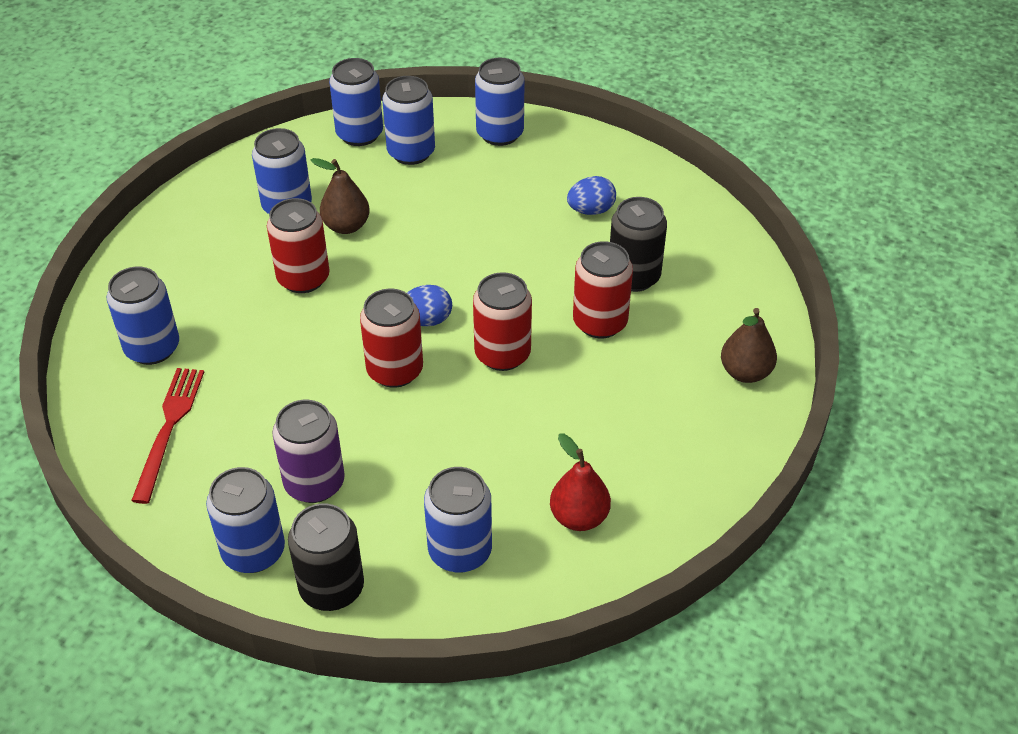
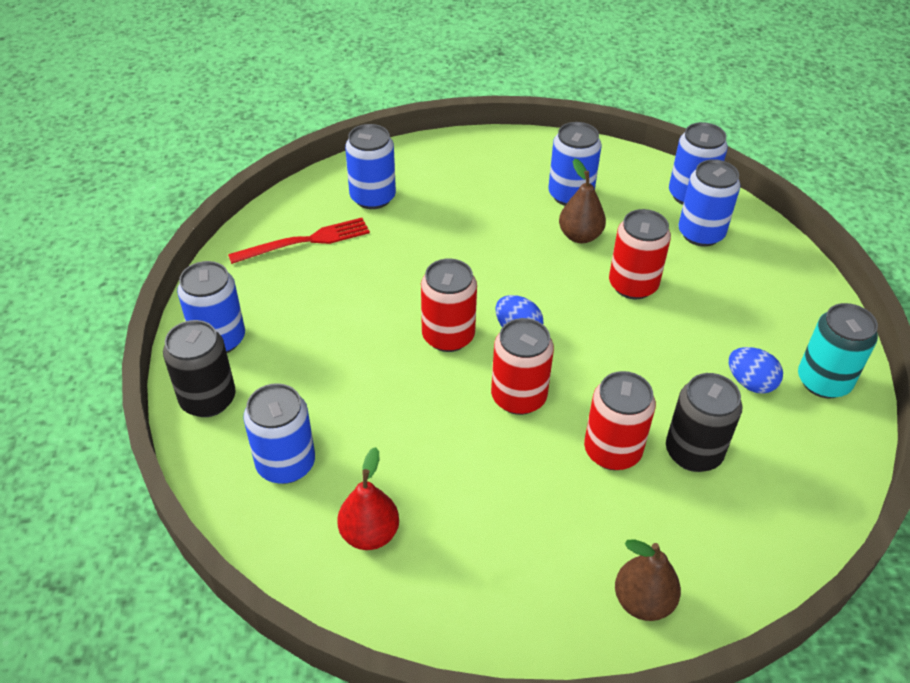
camera: 60 degrees right, 0 degrees up
(303, 278) = (503, 239): red can -> red can (633, 285)
(314, 483) = (302, 342): purple can -> none
(500, 134) = (783, 277): blue can -> none
(618, 171) = (823, 381): none -> turquoise can

